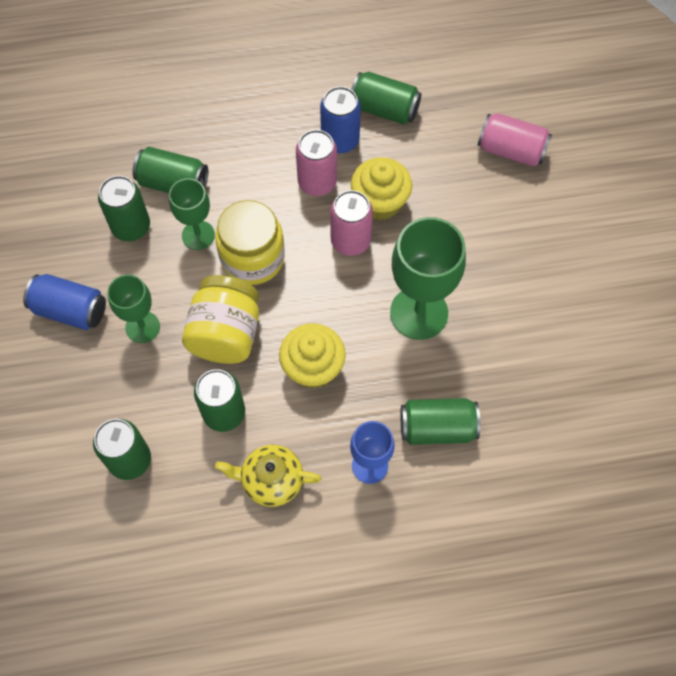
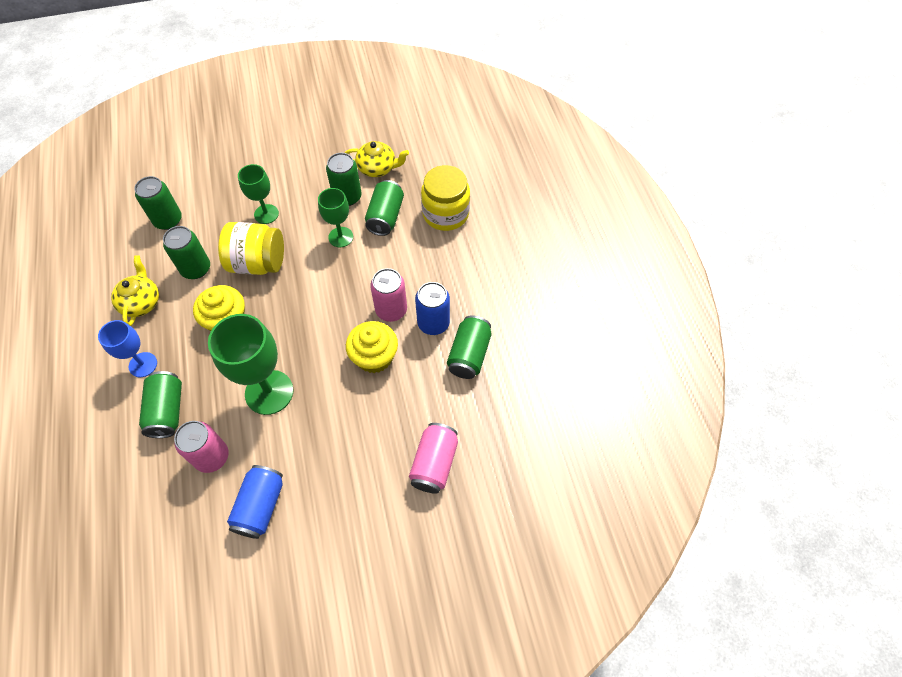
camera: 85 degrees right, 5 degrees down
(70, 310) = (281, 173): blue can -> blue can (260, 506)
(87, 189) = (377, 168): none -> yellow teapot
(252, 258) = (321, 273): yellow jar -> yellow jar (445, 214)
(350, 241) = (336, 338): pink can -> pink can (212, 457)

